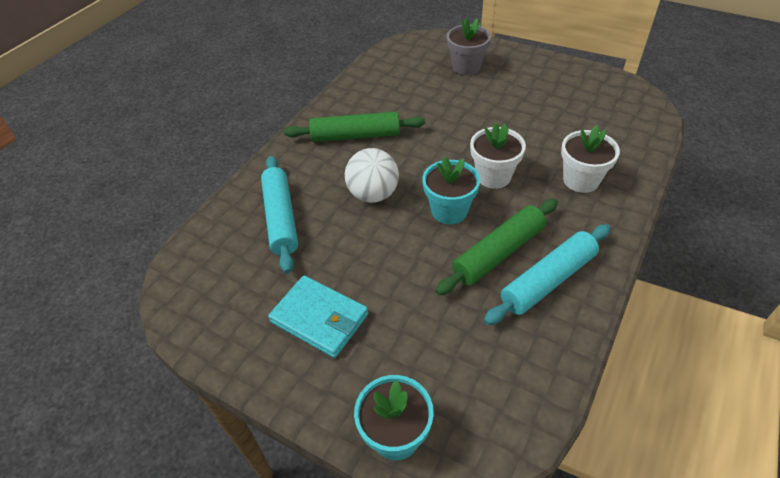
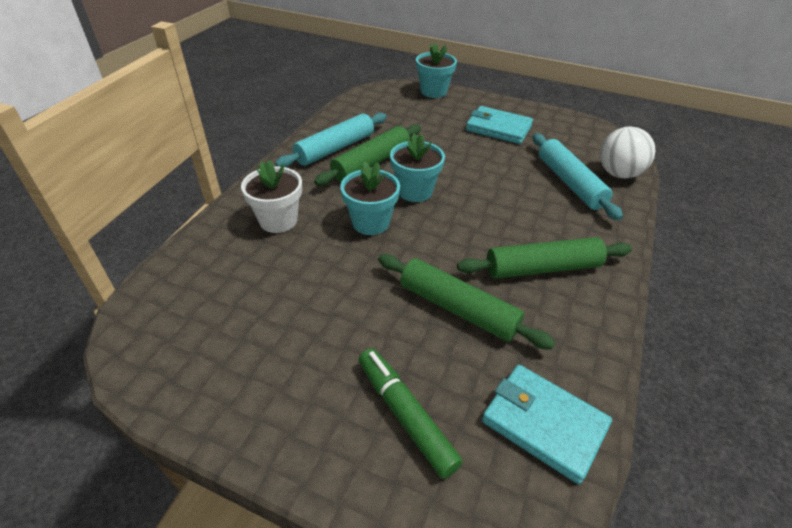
camera: 170 degrees right, 5 degrees down
(373, 194) = (492, 203): white ball -> white ball (618, 174)
(394, 63) = (543, 423): none -> turquoise wallet
(428, 111) = (458, 309): none -> green rolling pin
(466, 67) = (405, 415): grey flower pot -> green marker
(493, 176) = (370, 223): white flower pot -> turquoise flower pot

